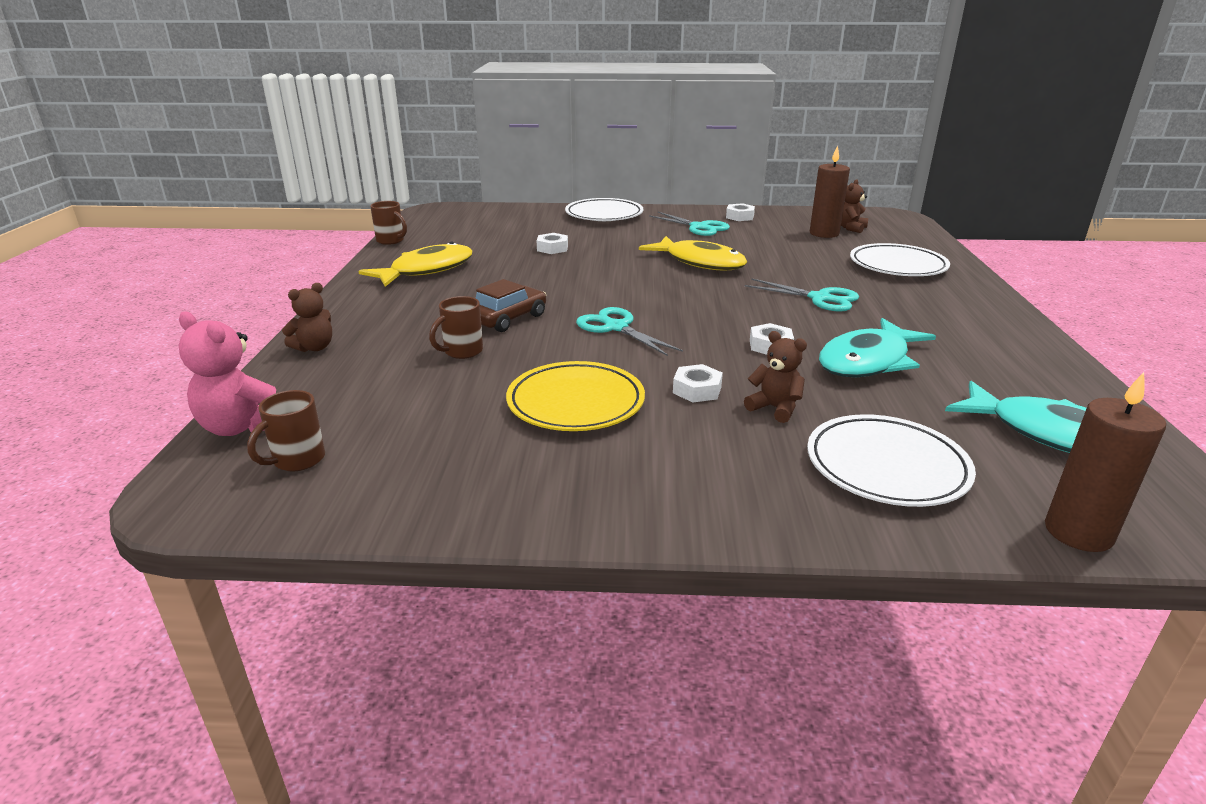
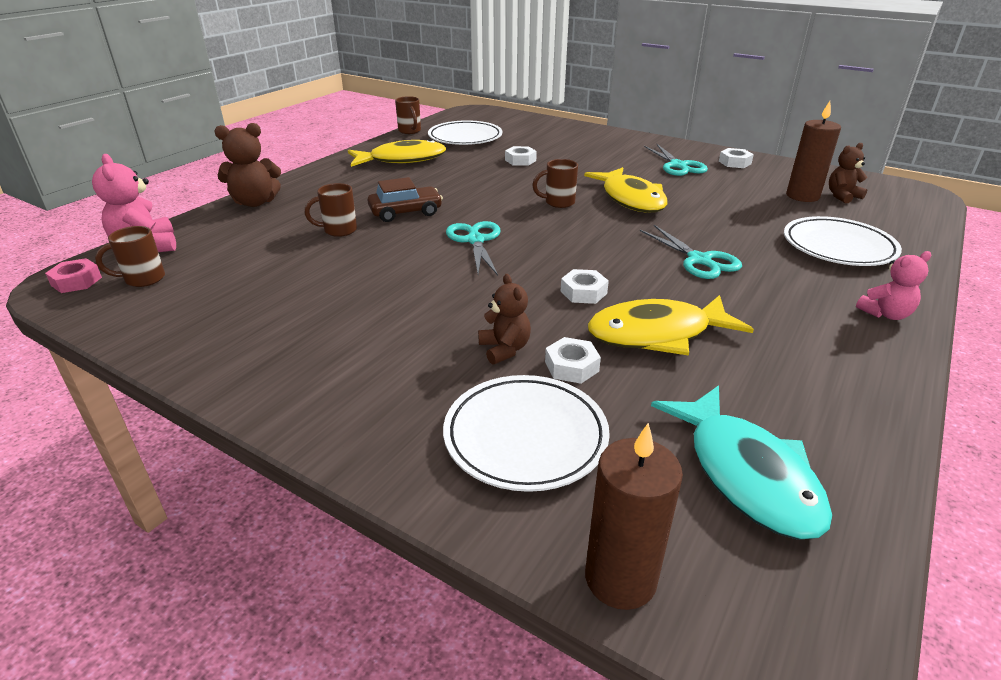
camera: 30 degrees right, 5 degrees up
(204, 489) = (76, 281): none -> pink nut
(314, 347) = (255, 202): brown teddy bear -> brown teddy bear, size x1.52
(575, 403) = (359, 294): yellow plate -> none
(604, 215) = (606, 138): white plate -> white plate (465, 138)
(642, 278) = (558, 202): none -> brown mug
(697, 390) = (463, 312): white nut -> white nut (571, 366)
(868, 361) = (657, 334): turquoise fish -> yellow fish
(986, 305) = (885, 314): none -> pink teddy bear

